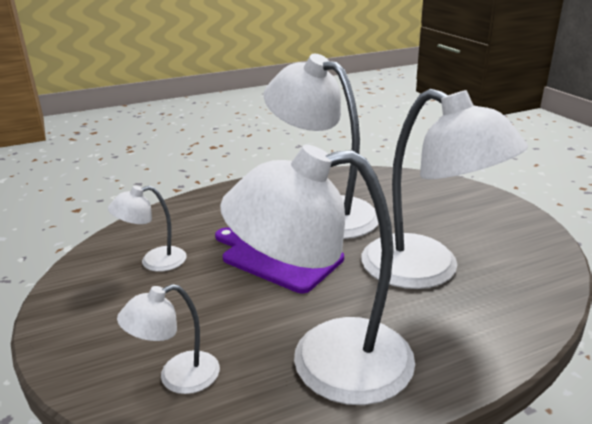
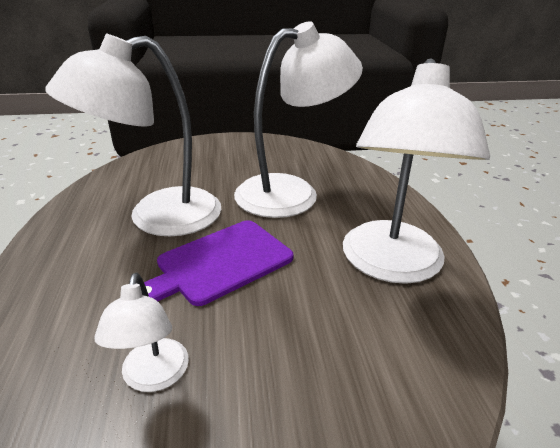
camera: 75 degrees left, 5 degrees up
(177, 377) = (401, 370): white lamp -> none

